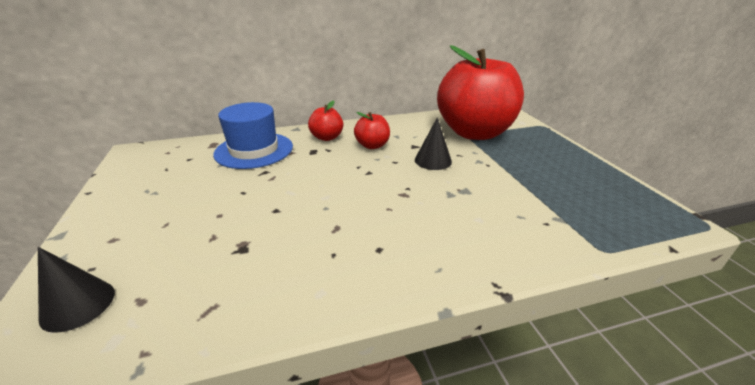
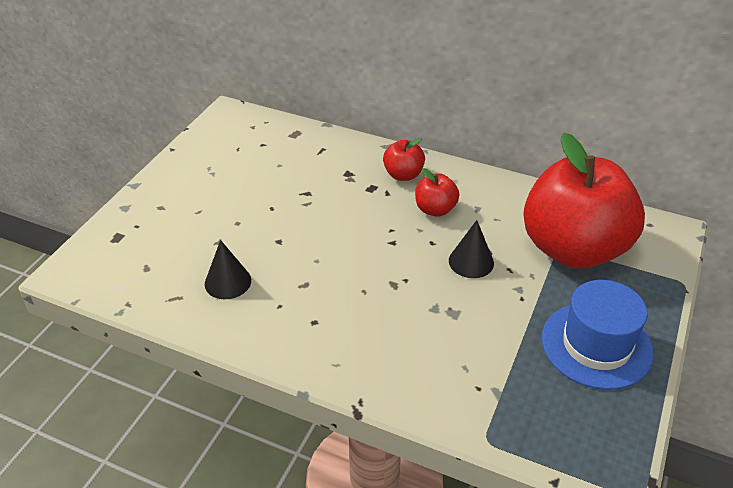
camera: 40 degrees right, 10 degrees up
(78, 305) = (116, 250): black cone -> black cone (228, 282)
(254, 150) = (322, 159): blue hat -> blue hat (596, 345)

